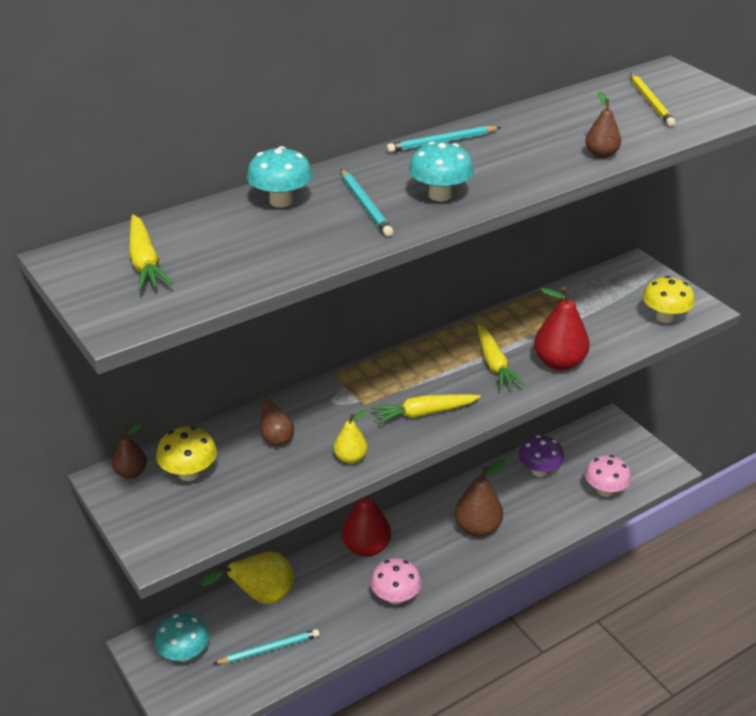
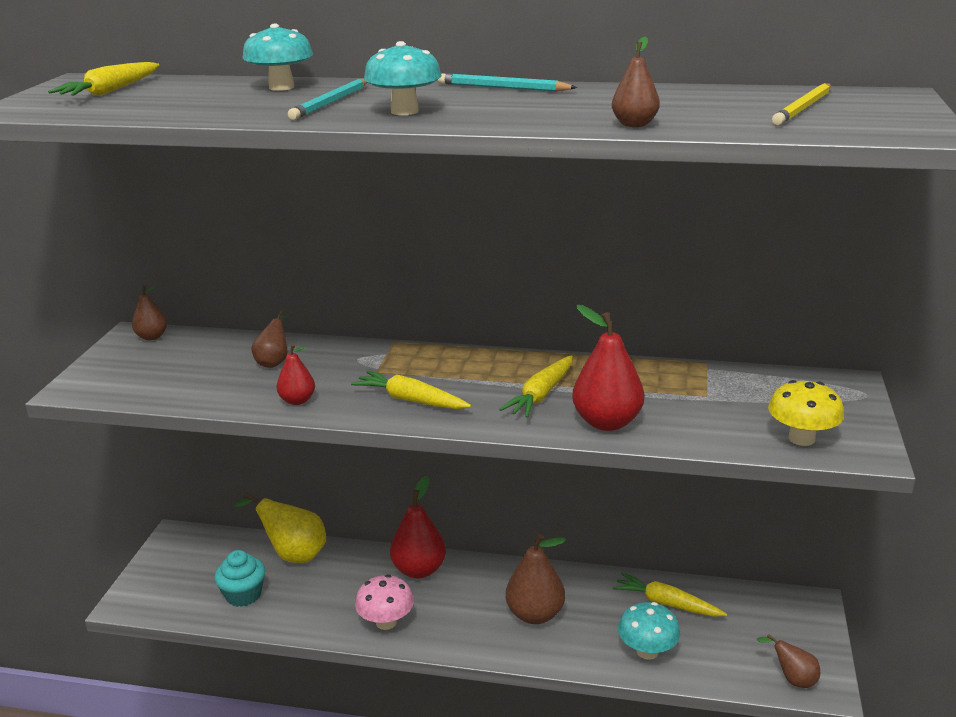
camera: 45 degrees right, 10 degrees down
(184, 653) = (190, 558): turquoise mushroom -> turquoise mushroom (647, 651)
(189, 473) = (181, 355): yellow mushroom -> none
(269, 649) = (243, 595): turquoise pencil -> turquoise cupcake
(350, 458) = (297, 400): yellow pear -> red pear
(539, 471) = (666, 603): purple mushroom -> yellow carrot
(605, 490) = (714, 662): pink mushroom -> none
(651, 474) = (793, 679): none -> brown pear

